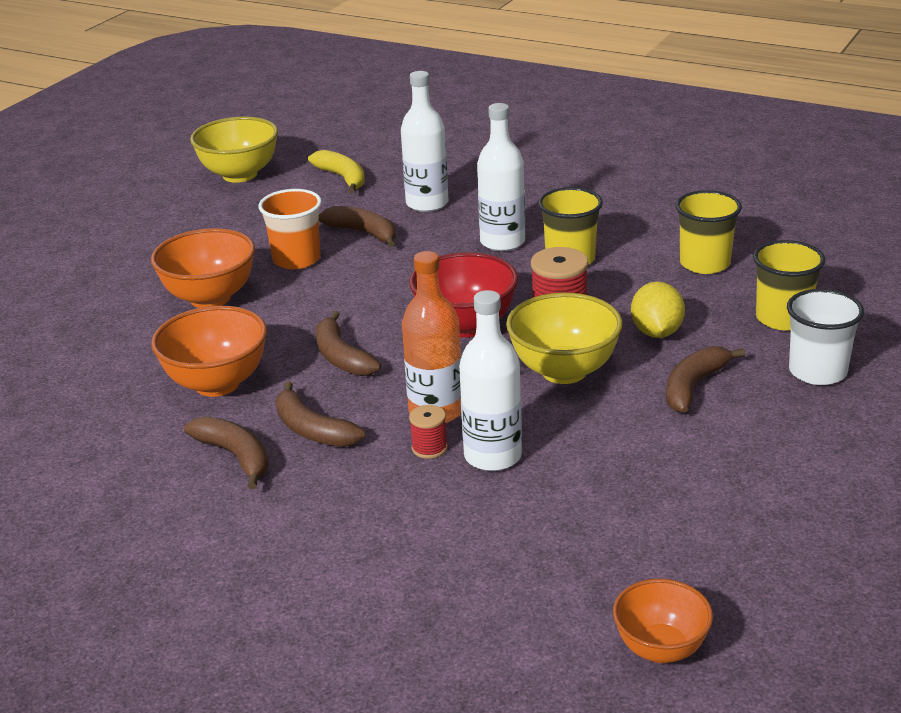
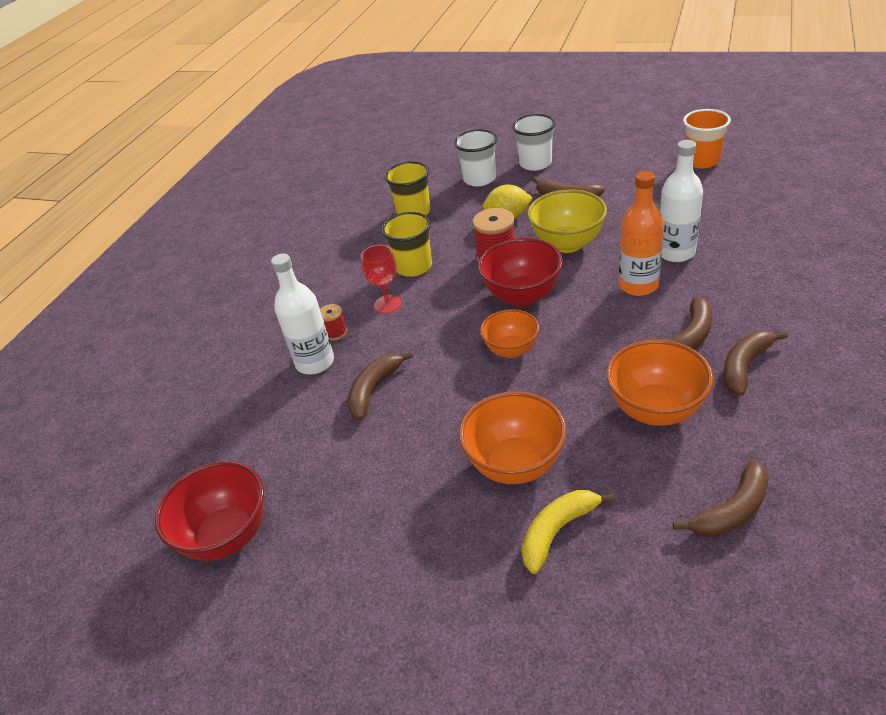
camera: 95 degrees left, 10 degrees up
(240, 175) = (227, 535): yellow bowl -> red bowl
(296, 259) = (430, 422): orange cup -> orange cup (701, 161)
(341, 357) = (587, 348): brown banana -> brown banana (731, 510)
(342, 178) = (250, 438): yellow banana -> yellow banana (557, 531)
(429, 448) = (681, 279): red spool -> red spool (335, 332)
(502, 242) = (387, 304): white bottle -> red goblet
(660, 649) = (800, 176): orange bowl -> orange bowl (511, 350)
(783, 318) = (479, 179): yellow cup -> white cup

